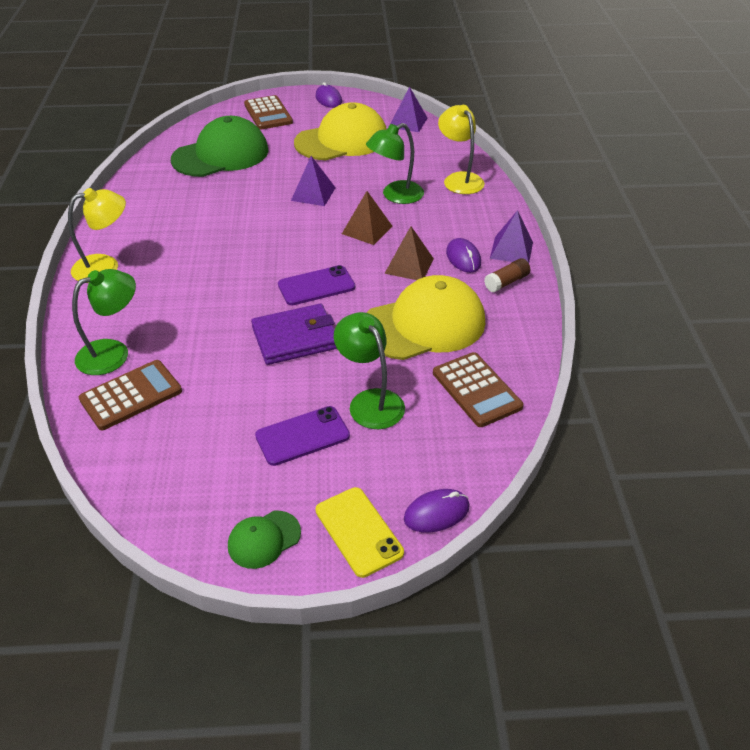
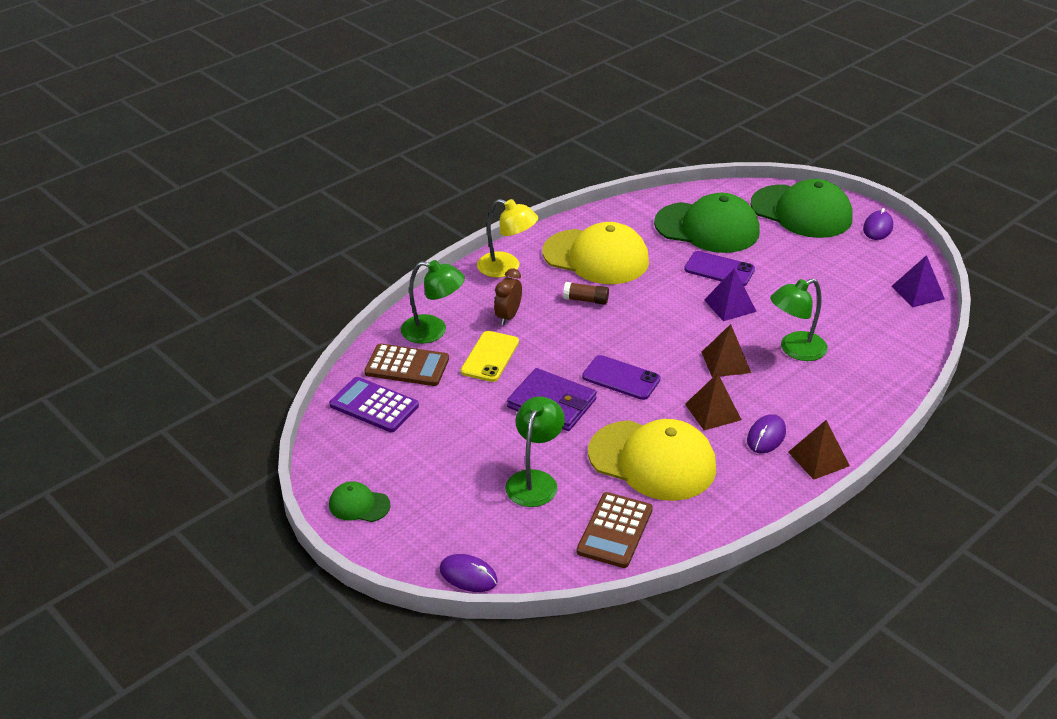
camera: 50 degrees right, 5 degrees down
(149, 448) = (374, 405): none -> purple calculator
(162, 300) = (508, 316): none -> brown clock
(268, 113) = (801, 212): brown calculator -> green cap
(302, 436) = (463, 467): purple phone -> purple phone (719, 269)
(342, 140) = (827, 273): yellow cap -> yellow cap (596, 257)
(358, 531) = (411, 545): yellow phone -> yellow phone (490, 357)
(395, 196) = (795, 350): green lamp -> green lamp turned 45 degrees counterclockwise
(459, 179) = (877, 372): yellow lamp -> none
(506, 282) = (769, 479): brown glue stick -> brown glue stick (586, 300)
(511, 250) = (818, 459): purple pyramid -> brown pyramid

